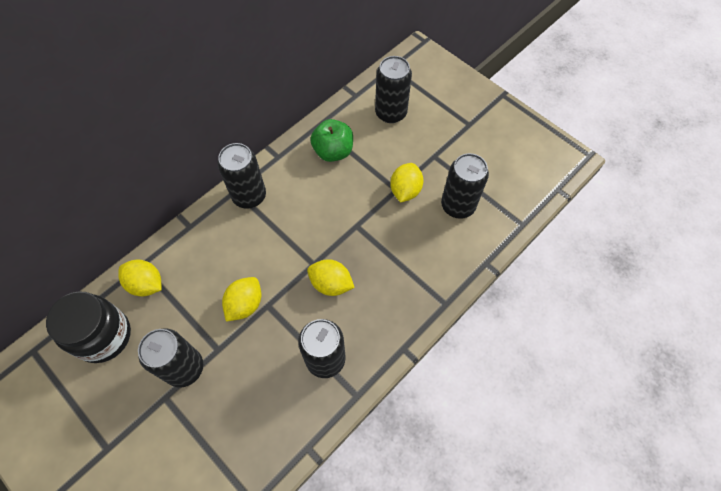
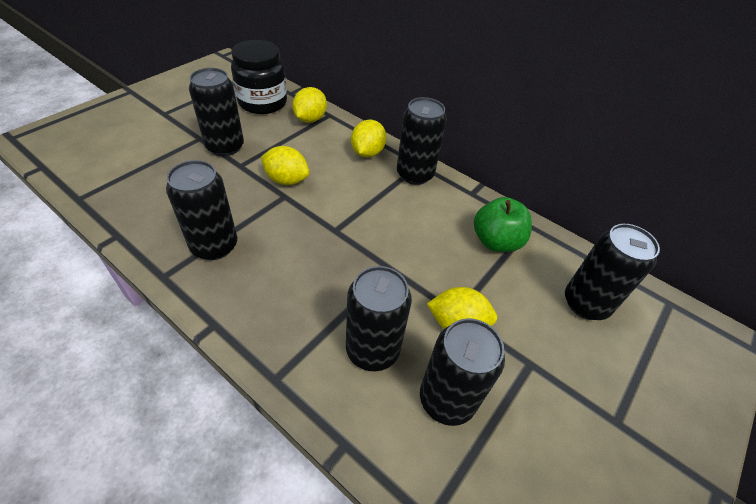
camera: 80 degrees right, 15 degrees down
(331, 284) = (309, 247): yellow lemon -> yellow lemon (367, 152)
(424, 244) = (372, 350): none -> black can

